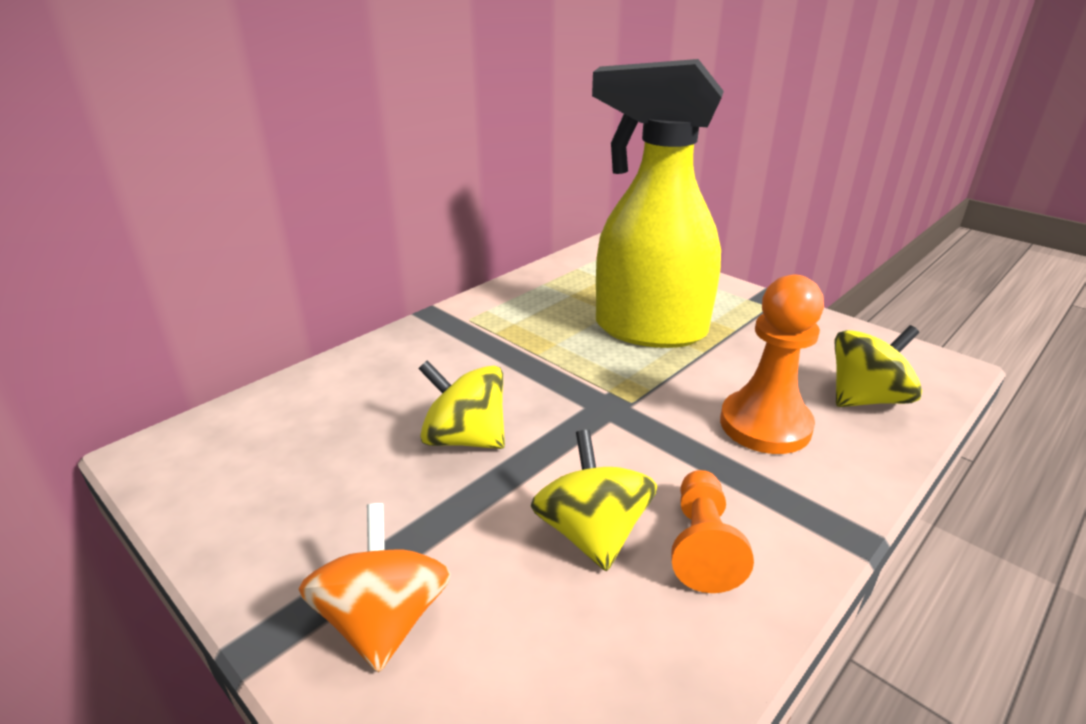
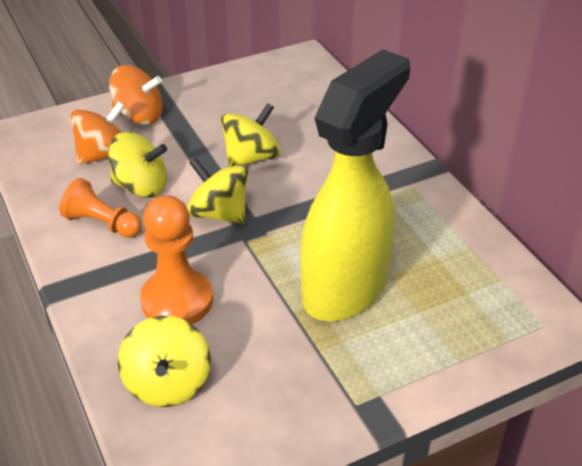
camera: 110 degrees right, 10 degrees up
(532, 624) = (104, 155): none -> orange spinning top
(599, 435) = (219, 213): none -> yellow spinning top

